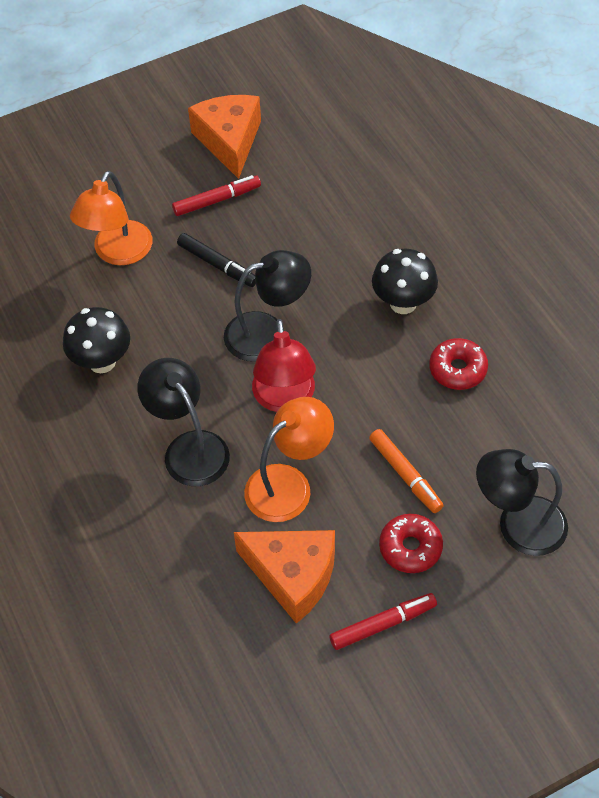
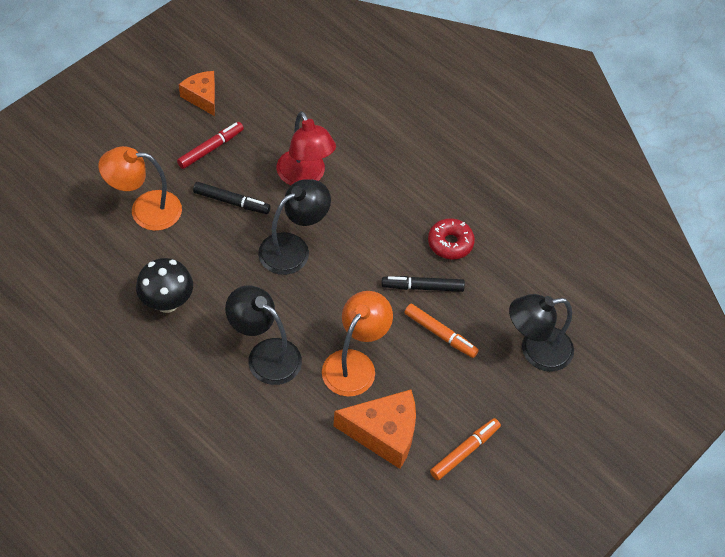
camera: 25 degrees left, 0 degrees up
(118, 253) = (145, 210): orange lamp -> orange lamp turned 90 degrees clockwise
(229, 141) = (202, 97): orange cheese -> orange cheese, size x0.64
(285, 399) = (326, 297): red lamp -> red lamp (305, 176)
(383, 624) = (464, 452): red marker -> orange marker
(403, 303) = (390, 200): black mushroom -> none
(404, 413) = (422, 287): none -> black marker
(410, 548) = (464, 389): red donut -> none

